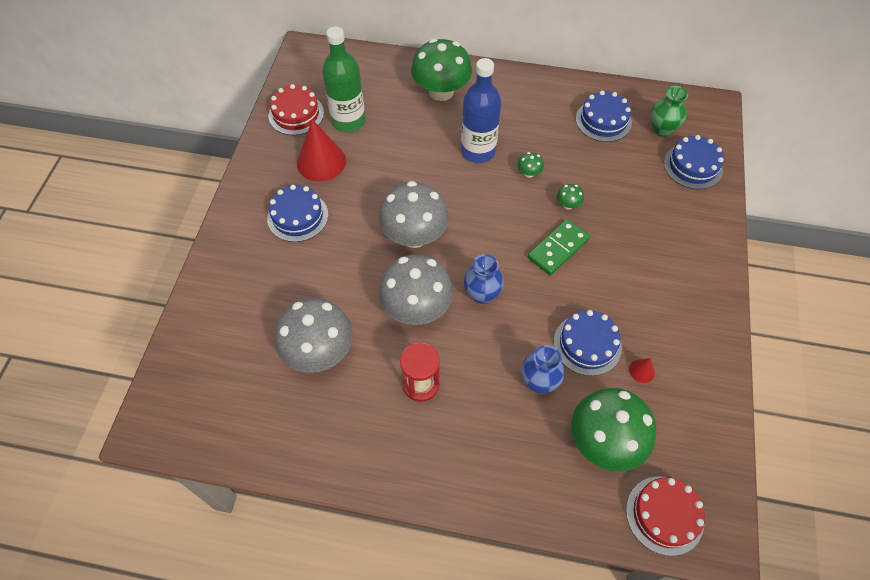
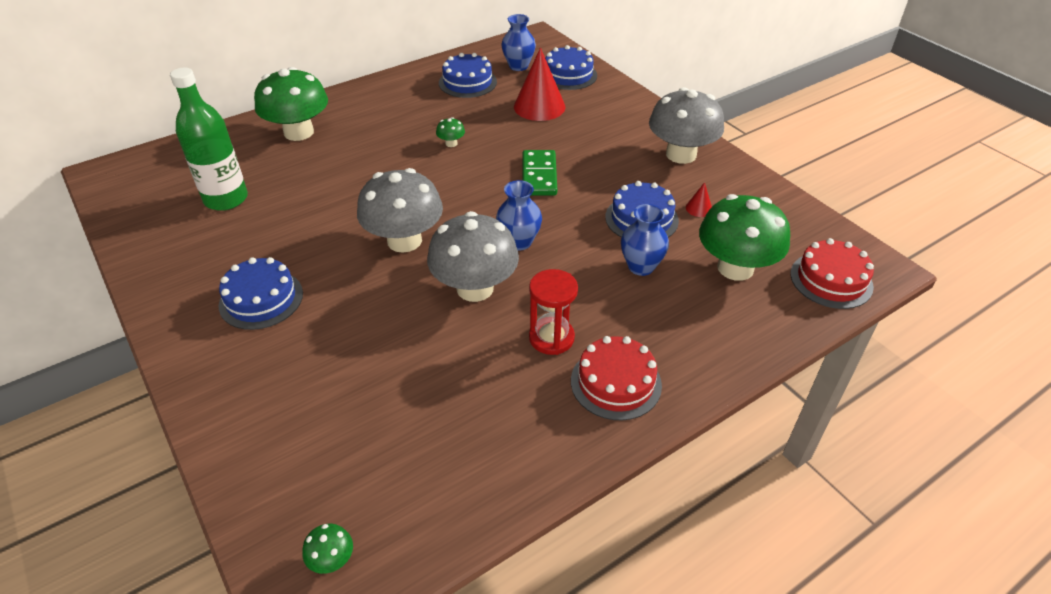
camera: 45 degrees left, 15 degrees down
(296, 114) = (156, 224): red cake -> red cake (616, 383)
(319, 352) = (423, 385): grey mushroom -> grey mushroom (681, 154)
(321, 162) = (234, 244): red cone -> red cone (539, 106)
(478, 151) = (387, 153): blue bottle -> none
(568, 205) = (509, 145): green mushroom -> green mushroom (332, 560)
(662, 129) = (518, 66): green vase -> blue vase

